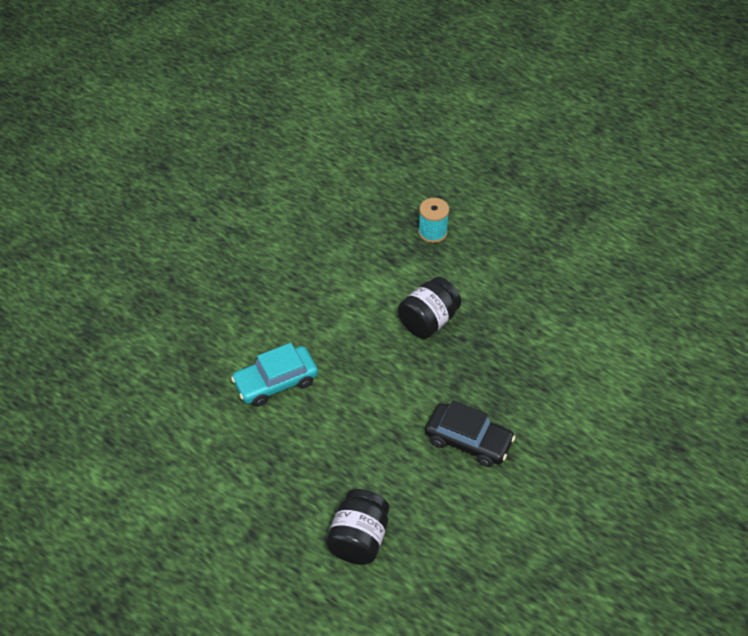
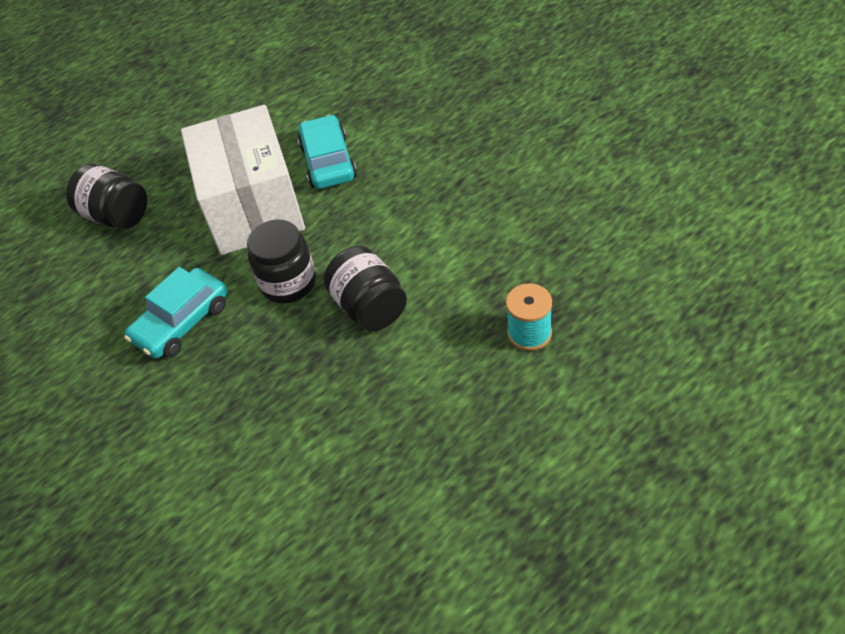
camera: 110 degrees right, 0 degrees up
(336, 426) = (253, 207): none -> white box
(415, 377) = (288, 283): none -> black jar
(468, 440) = (182, 322): black car -> turquoise car

